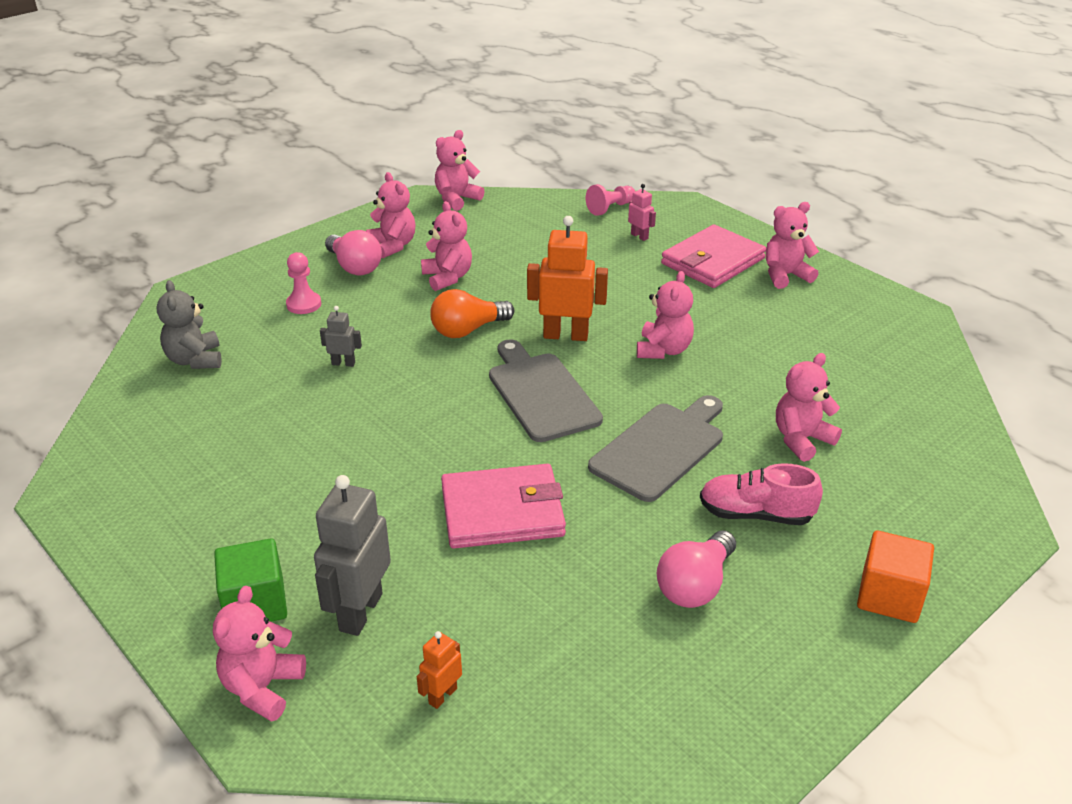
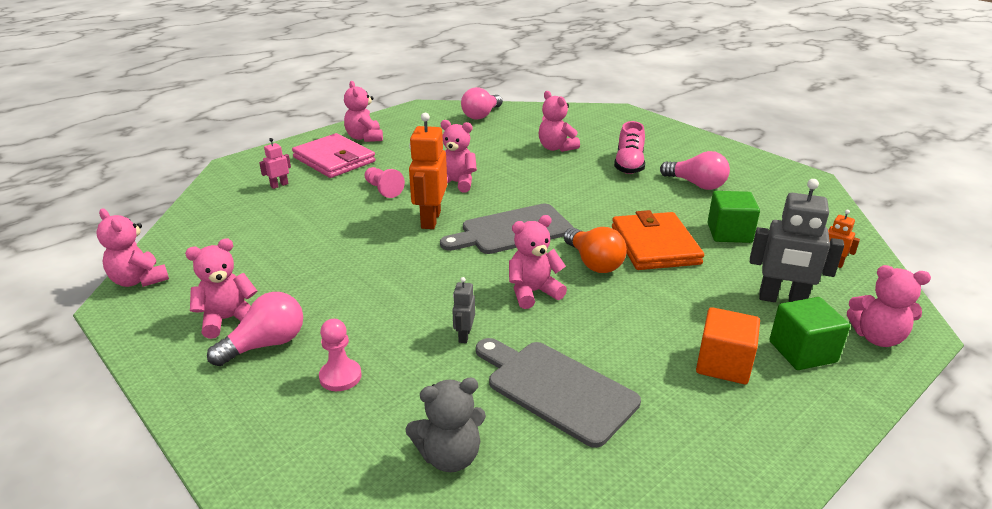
camera: 90 degrees left, 5 degrees down
(447, 277) = (314, 280): pink teddy bear -> pink teddy bear (533, 292)
(467, 330) = (414, 266): orange light bulb -> orange light bulb (593, 263)
(502, 511) = (655, 245): pink wallet -> orange wallet
(535, 594) = (729, 233): none -> green cube
(610, 208) = (219, 196): pink pawn -> pink pawn (383, 189)
(660, 448) = (572, 189): grey cutting board -> grey cutting board (556, 389)
(889, 596) = (680, 139): orange cube -> orange cube (723, 364)
(907, 367) = (481, 115): none -> pink light bulb

